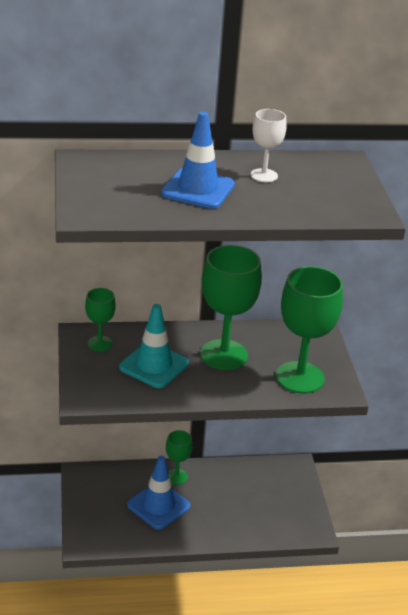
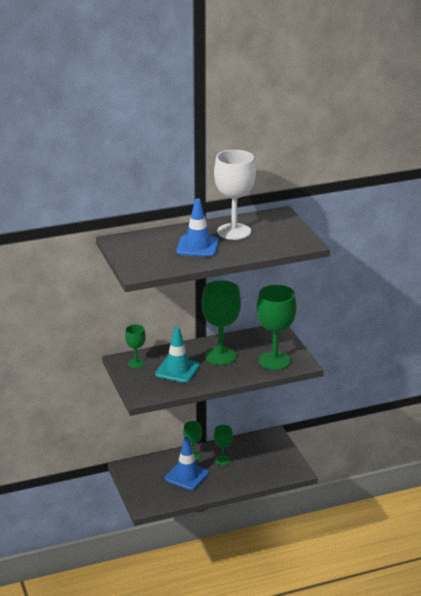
camera: 10 degrees left, 5 degrees down
(215, 491) = (223, 460): none -> green goblet
(264, 175) = (234, 231): white goblet -> white goblet, size x1.93

